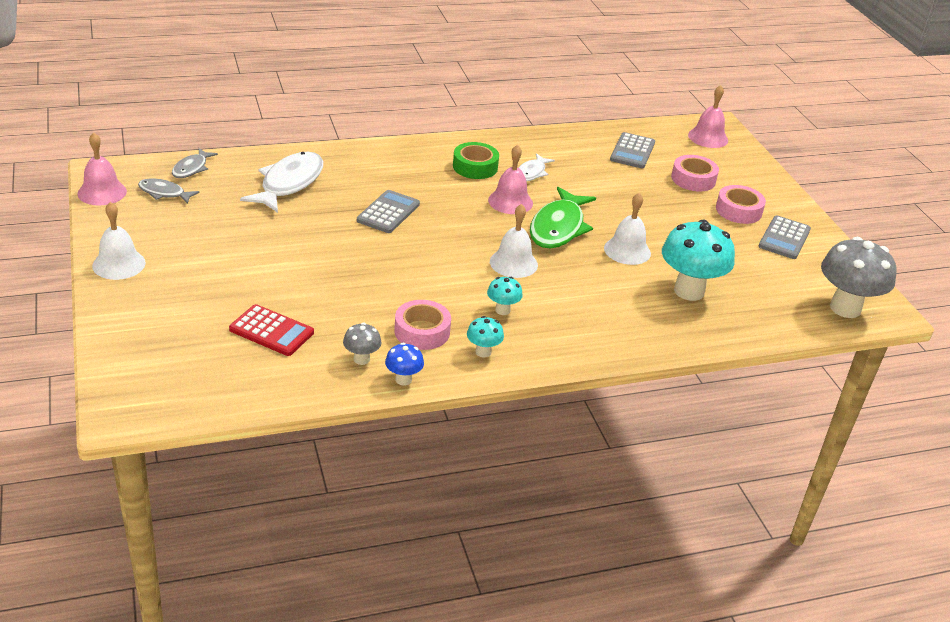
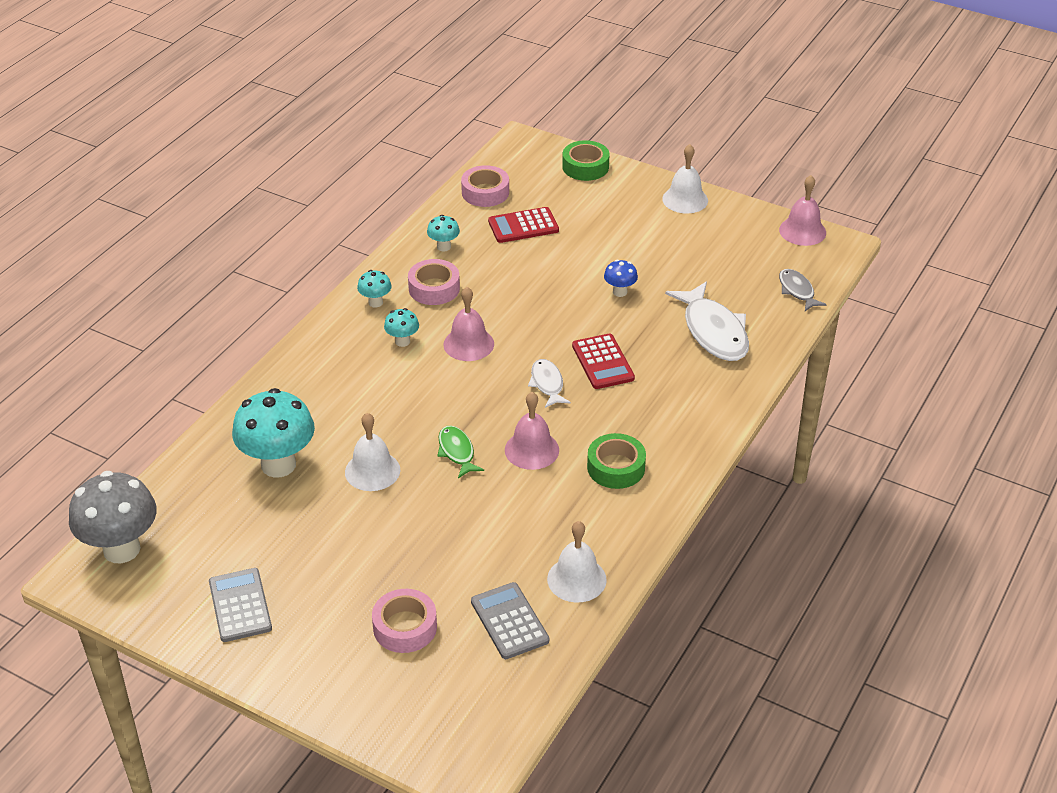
camera: 140 degrees right, 5 degrees up
(125, 344) = (585, 167): none -> green tape
(164, 193) = (768, 259): grey fish -> none
(361, 359) = (444, 247): grey mushroom -> turquoise mushroom
(388, 212) = (602, 362): grey calculator -> red calculator
(403, 379) = (400, 252): blue mushroom -> blue mushroom (620, 292)
(513, 263) = (446, 387): white bell -> white bell (576, 579)
(531, 173) = (561, 502): white fish -> white fish (547, 384)
(558, 227) = (457, 452): green fish -> green fish, size x0.54
(708, 137) = (458, 727): pink bell -> pink bell (468, 344)
(738, 210) = (317, 612): pink tape -> pink tape (485, 192)

